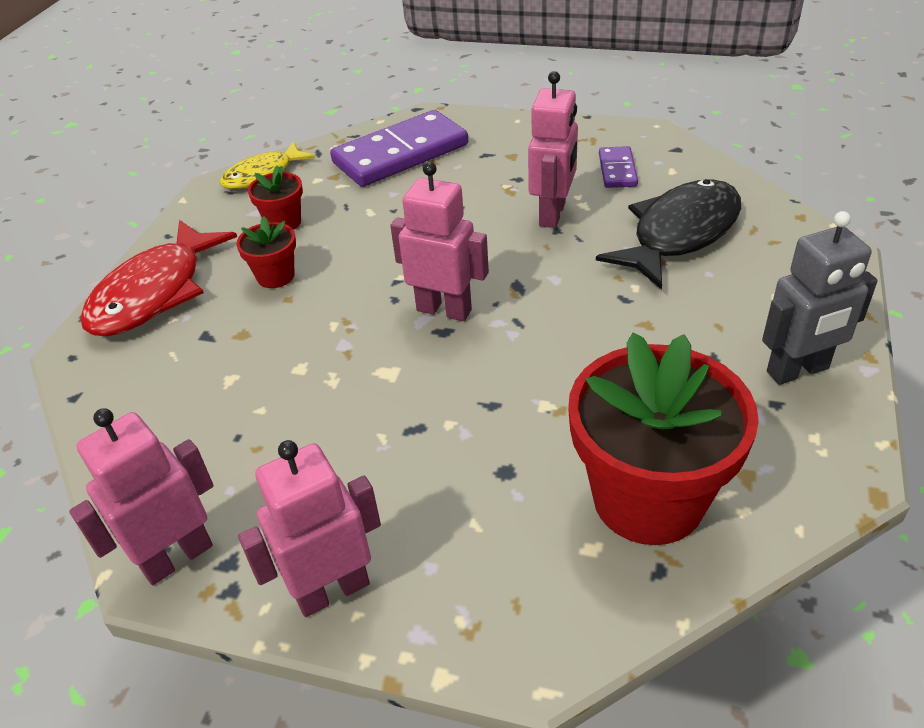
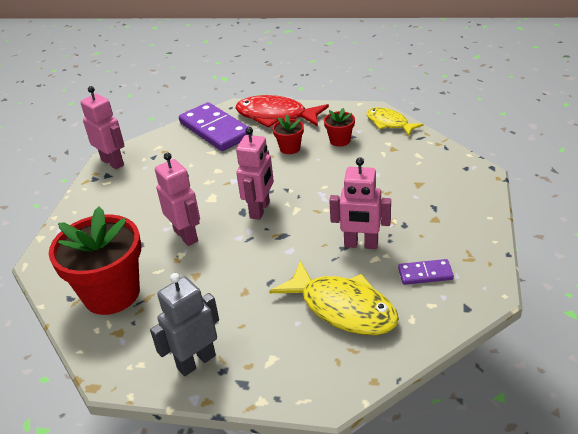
camera: 85 degrees right, 5 degrees down
(332, 590) = (87, 203): pink robot -> pink robot (186, 235)
(400, 154) = (425, 170): purple domino -> purple domino (215, 130)
(679, 234) = (343, 308): black fish -> yellow fish
(798, 371) = (196, 361): grey robot -> grey robot turned 75 degrees clockwise

